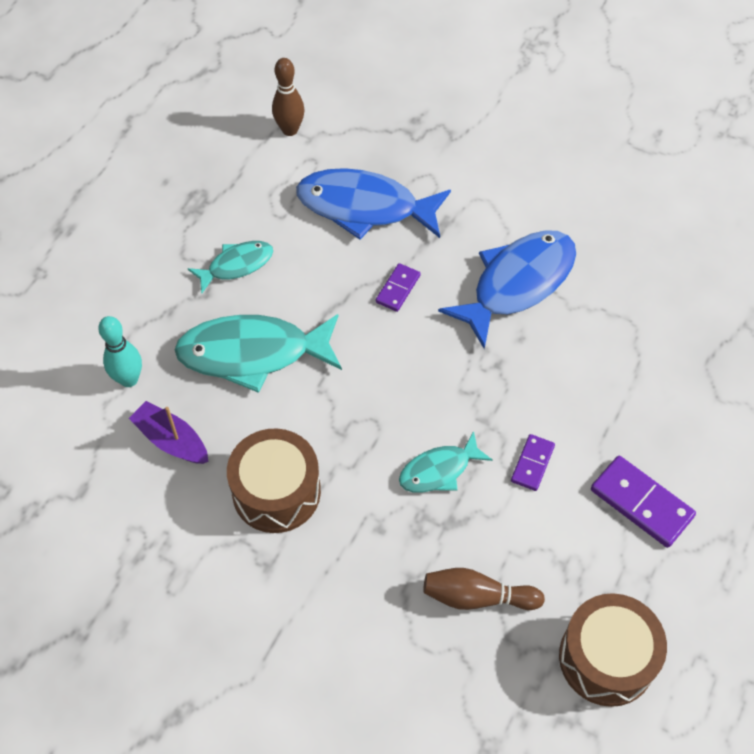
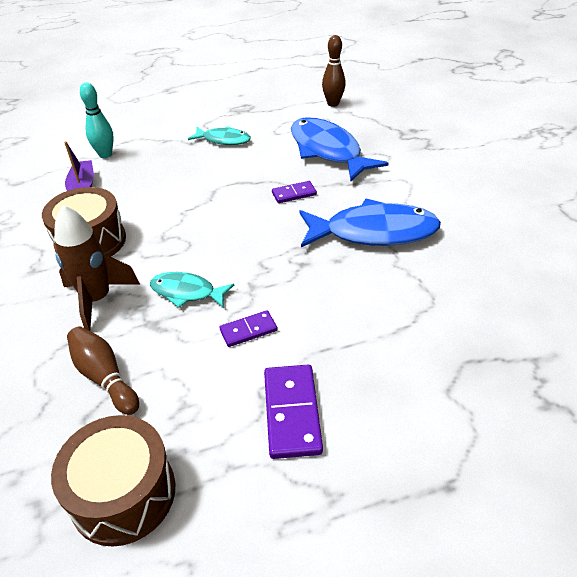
camera: 45 degrees right, 15 degrees down
(253, 353) = (175, 177): turquoise fish -> none
(373, 541) = (97, 300): none -> brown rocket

